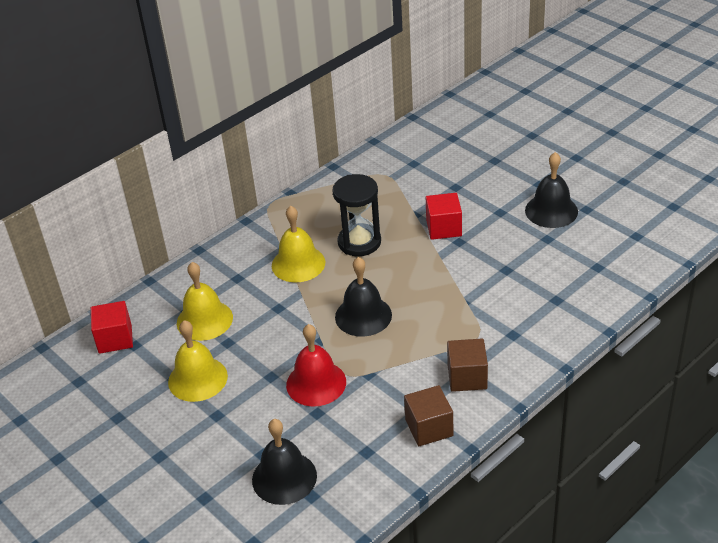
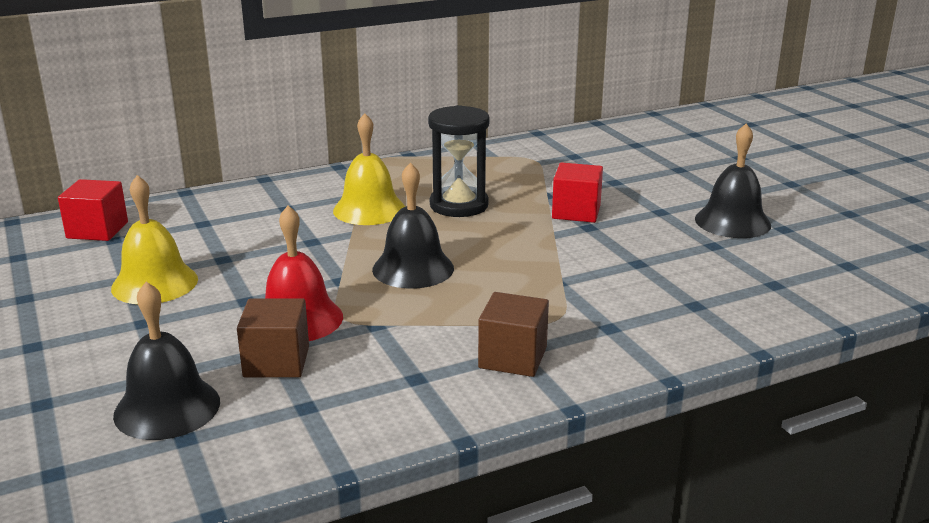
camera: 15 degrees right, 15 degrees down
(204, 320) = (214, 234): yellow bell -> none
(429, 428) = (417, 401): brown cube -> brown cube (276, 362)

